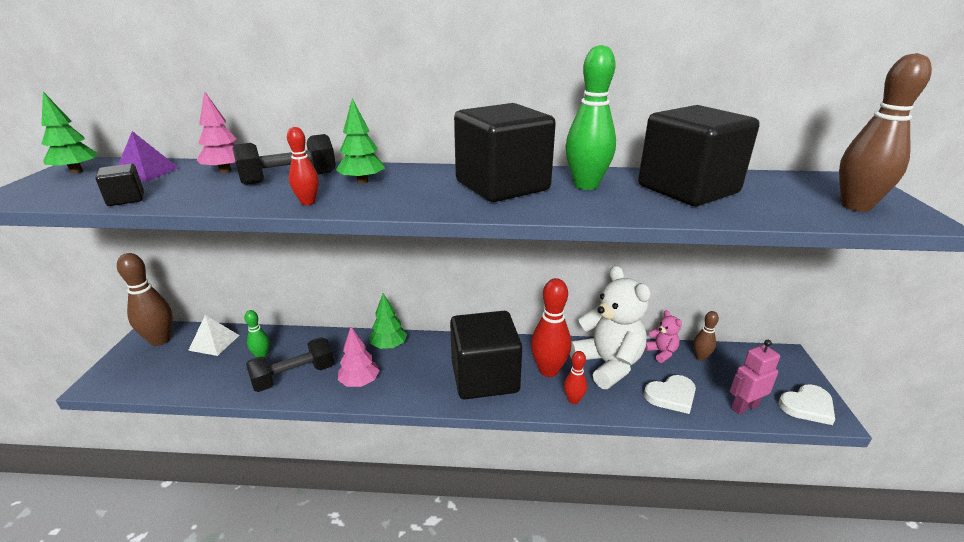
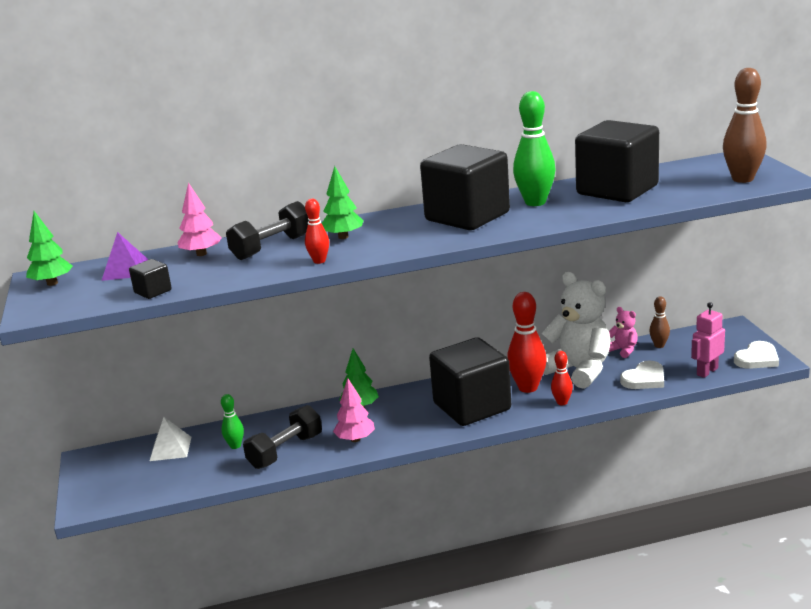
camera: 15 degrees left, 5 degrees down
(160, 340) = (107, 461): brown bowling pin -> none

